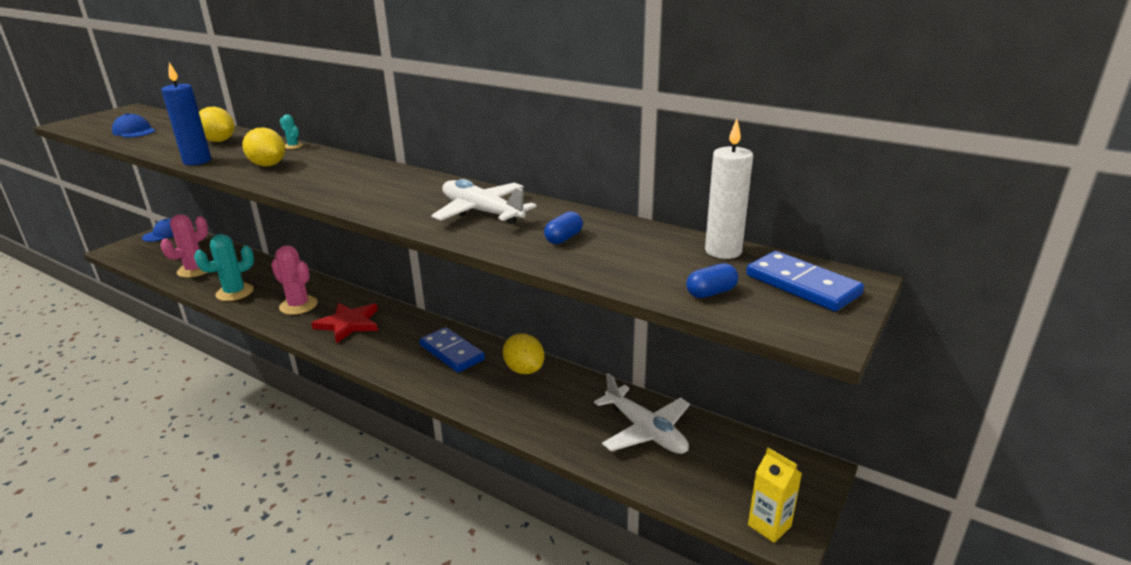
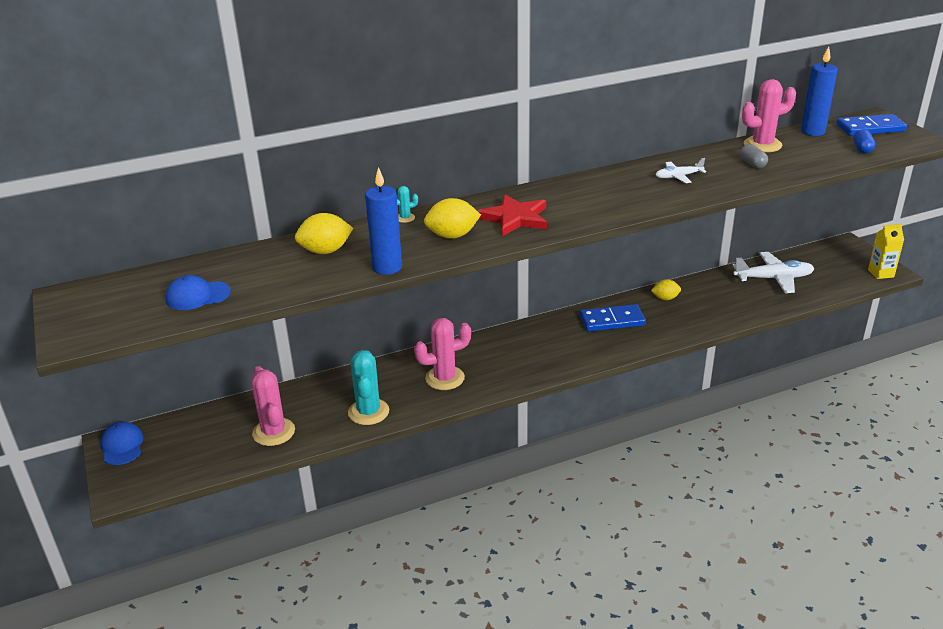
camera: 55 degrees left, 5 degrees up
(349, 324) = (512, 358): red star -> red star (515, 218)
(481, 212) = (678, 177): white plane -> white plane, size x0.55
(524, 369) = (665, 298): yellow lemon -> yellow lemon, size x0.65
(563, 238) = (752, 164): blue capsule -> grey capsule
(632, 232) = (762, 145): none -> pink cactus
(723, 251) = (812, 131): white candle -> blue candle

